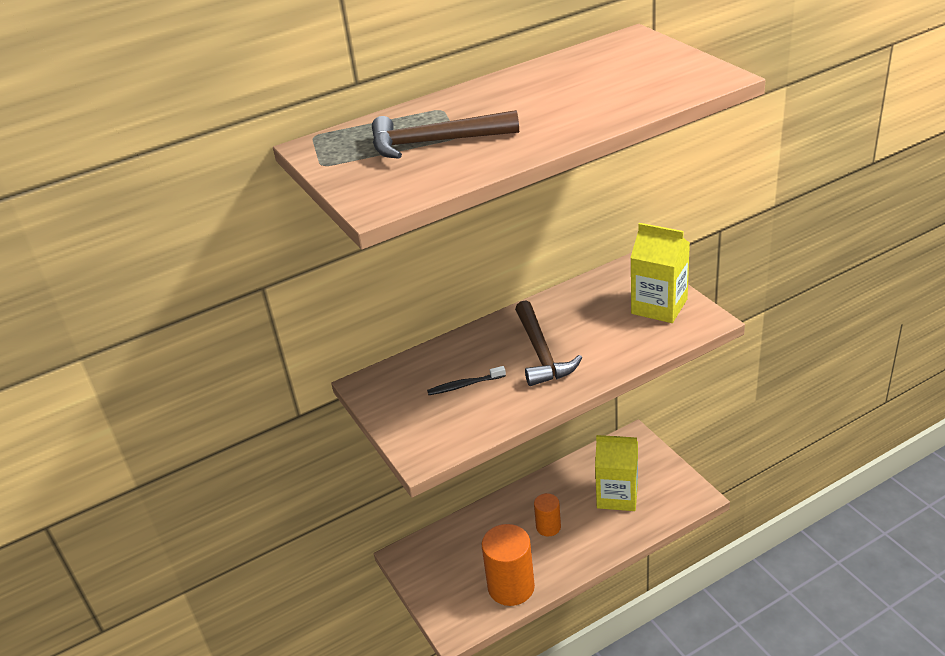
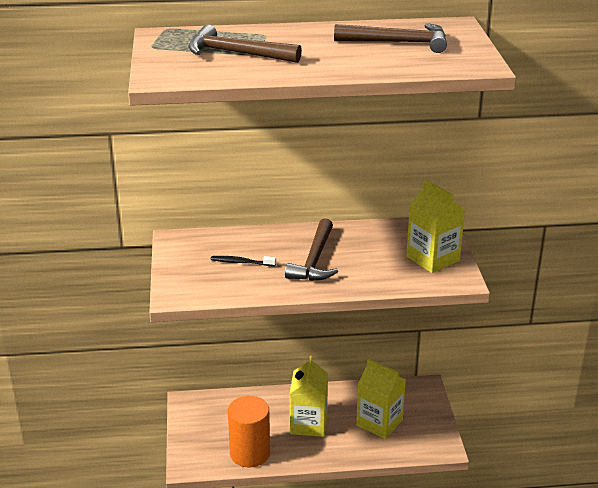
camera: 20 degrees right, 5 degrees down
(548, 527) = (308, 424): orange cylinder -> yellow carton
(599, 76) = (398, 43): none -> brown hammer

